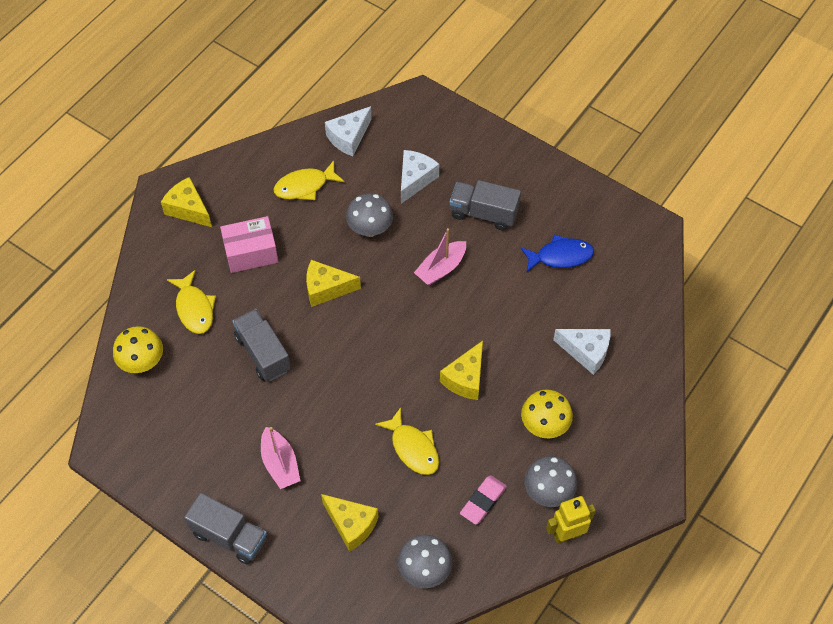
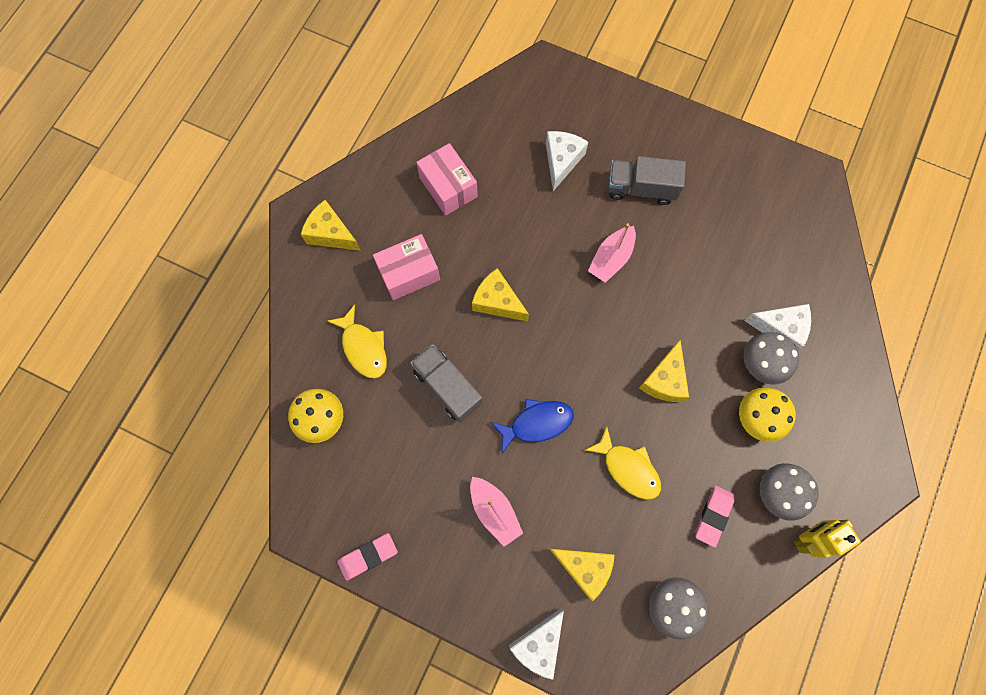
camera: 10 degrees left, 15 degrees up
(156, 482) = (368, 556): none -> pink eraser
(229, 536) = (460, 604): grey truck -> none
(305, 186) = (448, 187): yellow fish -> pink box
(326, 288) = (497, 301): yellow cheese -> yellow cheese turned 45 degrees clockwise
(349, 137) = (481, 124): white cheese -> white cheese (539, 643)
(370, 229) = (527, 225): grey mushroom -> grey mushroom (760, 364)
(560, 256) = (730, 224): blue fish -> blue fish (537, 423)

